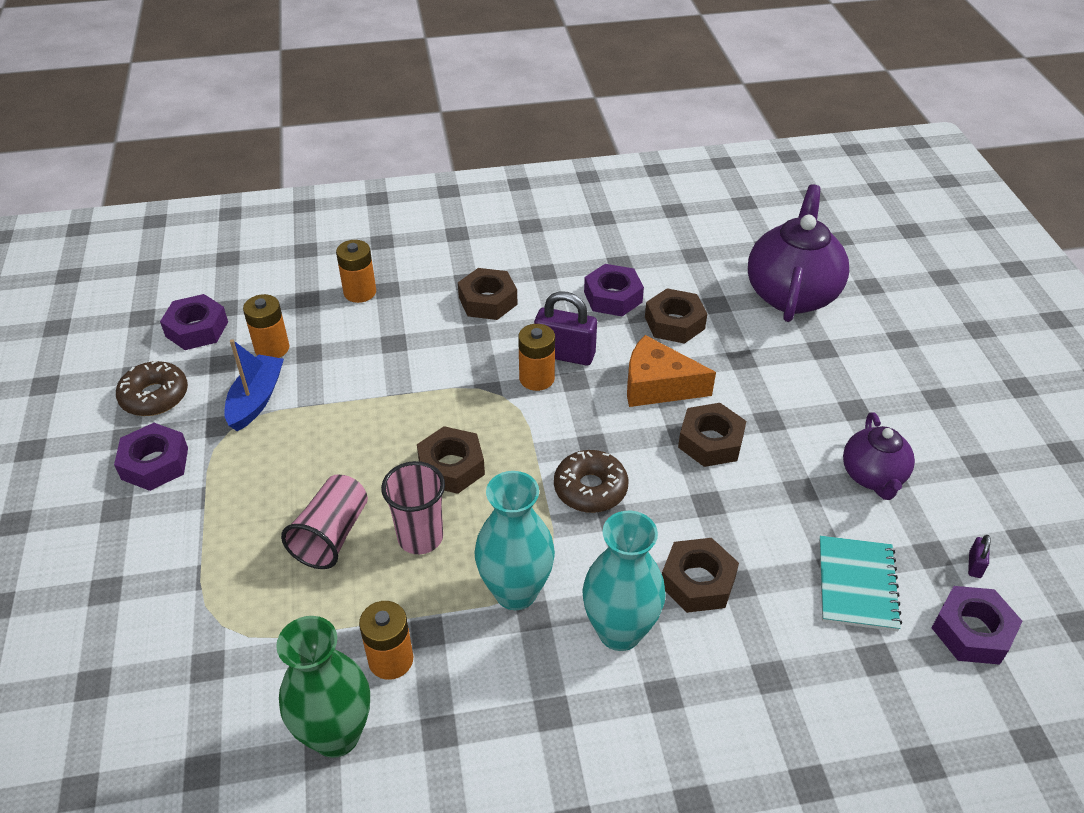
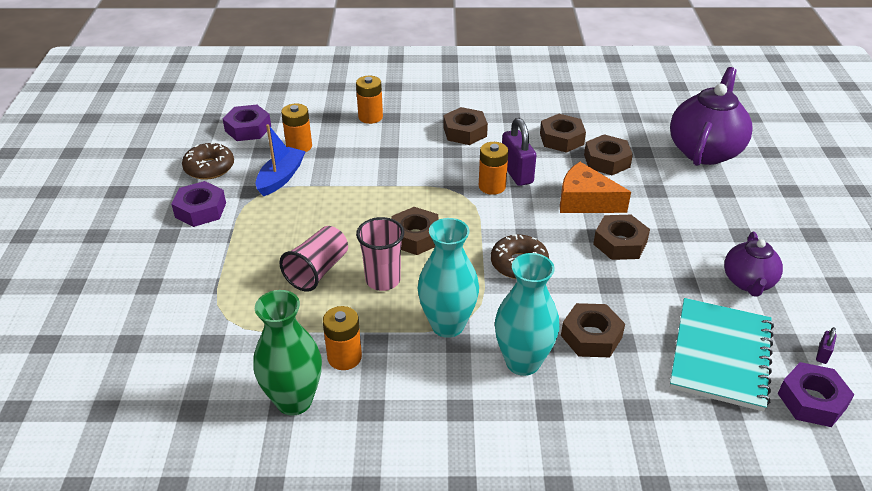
camera: 10 degrees right, 5 degrees down
(564, 354) = (516, 173): purple padlock -> purple padlock turned 45 degrees clockwise
(613, 297) = (561, 139): purple nut -> brown nut
(857, 584) = (720, 355): turquoise notebook -> turquoise notebook, size x1.50

